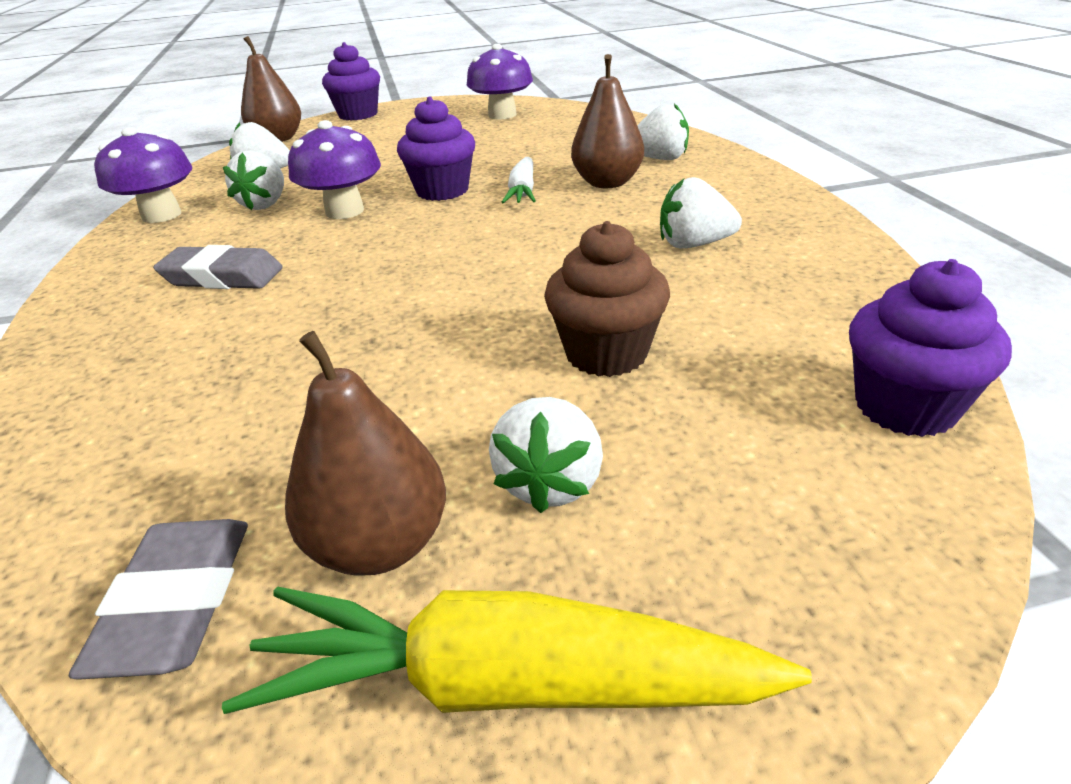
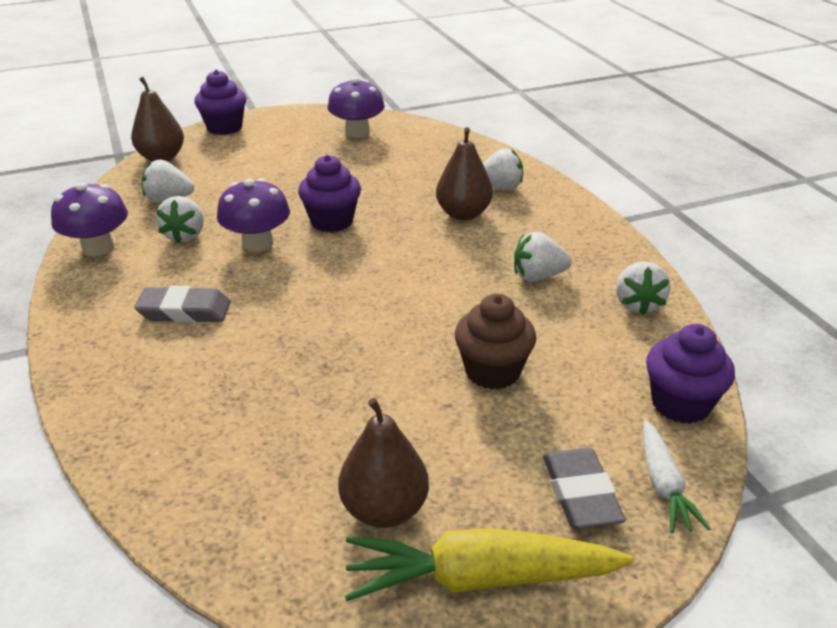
camera: 10 degrees left, 0 degrees up
(177, 603) = (275, 551): grey eraser -> grey eraser (580, 494)
(522, 191) = (398, 222): white carrot -> white carrot (663, 485)
(550, 483) = (476, 465): white strawberry -> white strawberry (637, 304)

